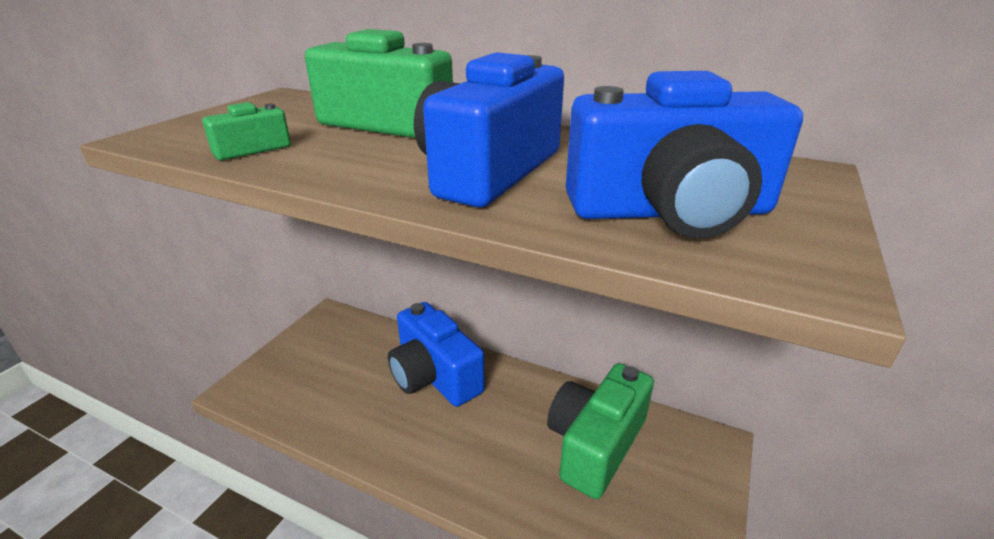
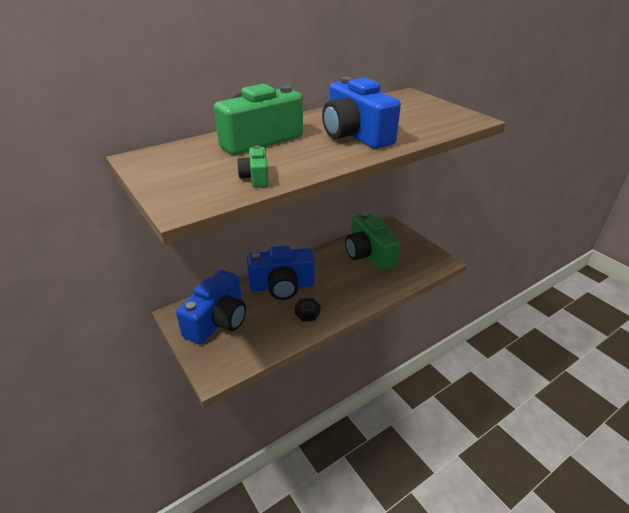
camera: 60 degrees left, 5 degrees up
(391, 428) = (307, 313): none -> black nut
(670, 212) = (422, 120): blue camera -> blue camera (218, 321)

